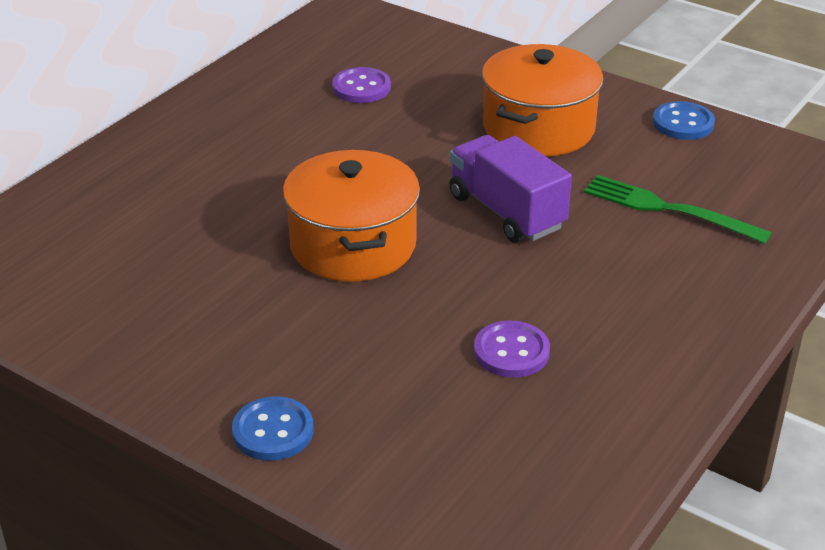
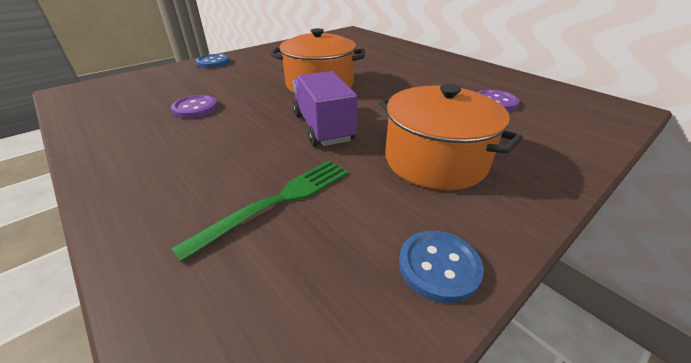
camera: 105 degrees right, 0 degrees up
(506, 212) = (323, 127): purple truck -> purple truck turned 90 degrees counterclockwise

